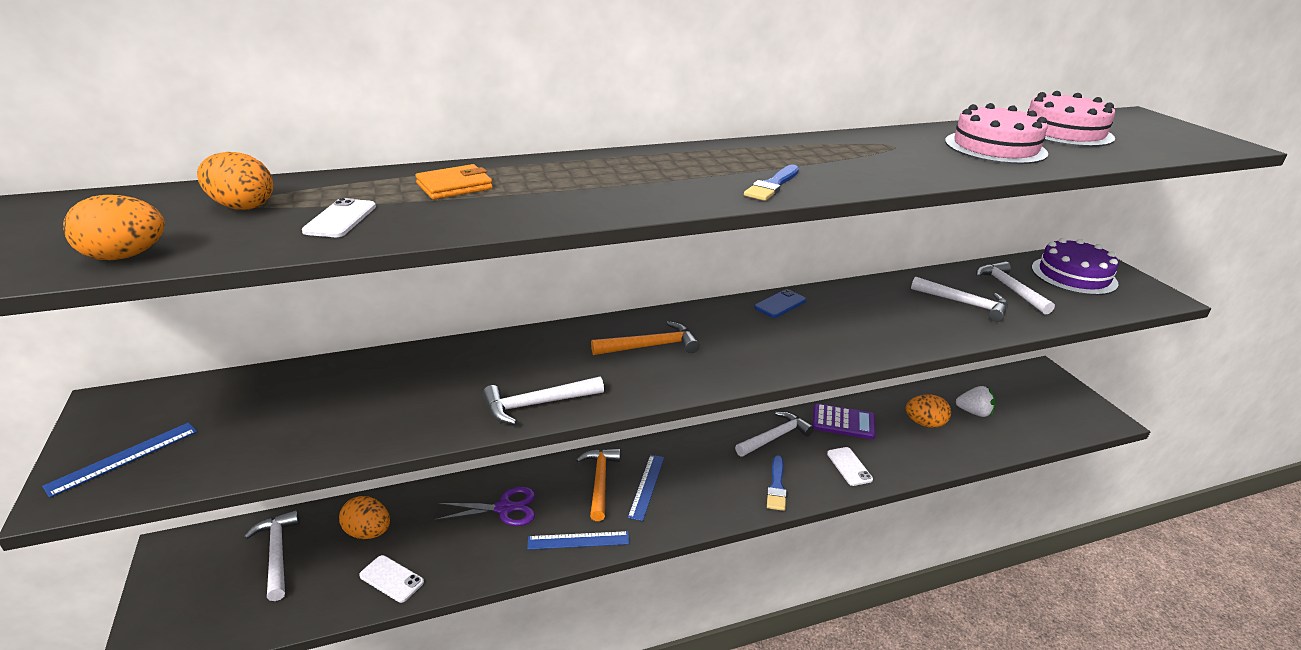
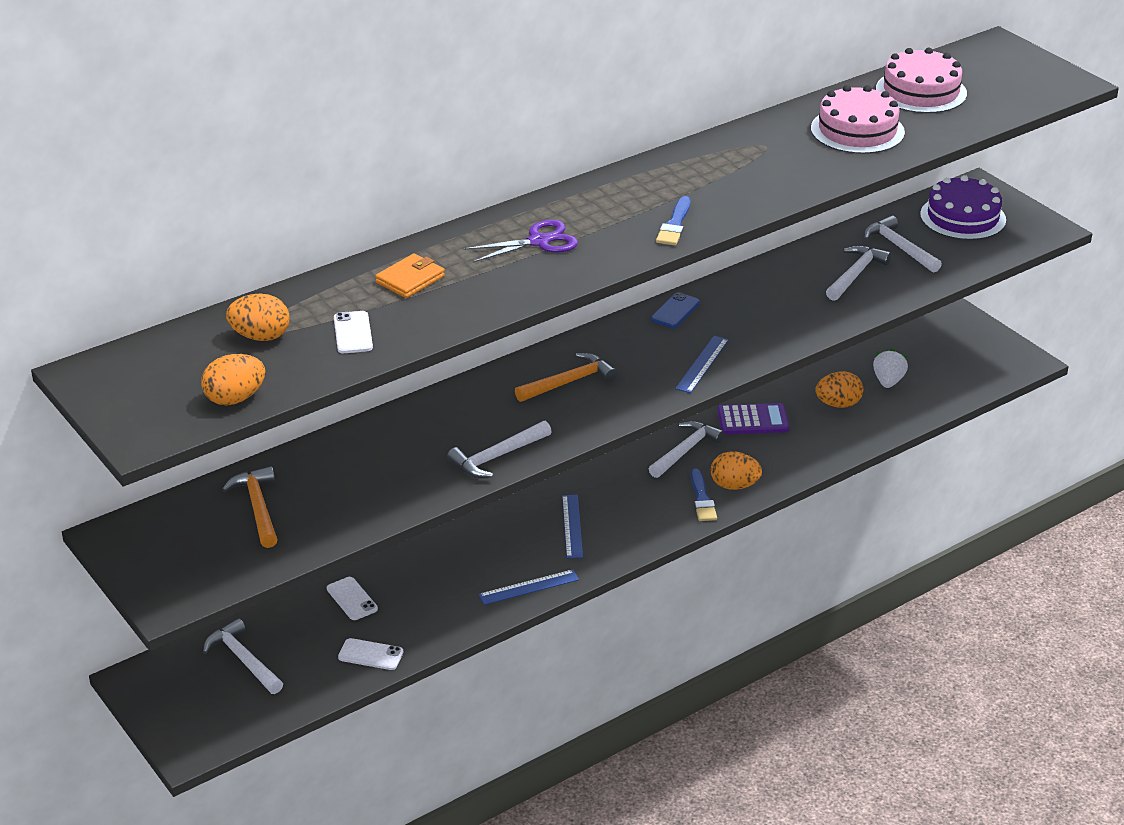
camera: 15 degrees left, 5 degrees up
(124, 458) = (180, 571): blue ruler -> blue ruler (702, 364)
(368, 532) = (318, 624): orange egg -> orange egg (734, 486)
(504, 508) = (440, 576): purple scissors -> purple scissors (539, 241)
(600, 482) = (522, 532): orange hammer -> orange hammer (258, 508)
(849, 466) = (769, 465): white phone -> white phone (352, 599)
(964, 303) = (855, 274): white hammer -> white hammer turned 75 degrees counterclockwise
(974, 412) = (888, 381): white strawberry -> white strawberry turned 75 degrees counterclockwise

